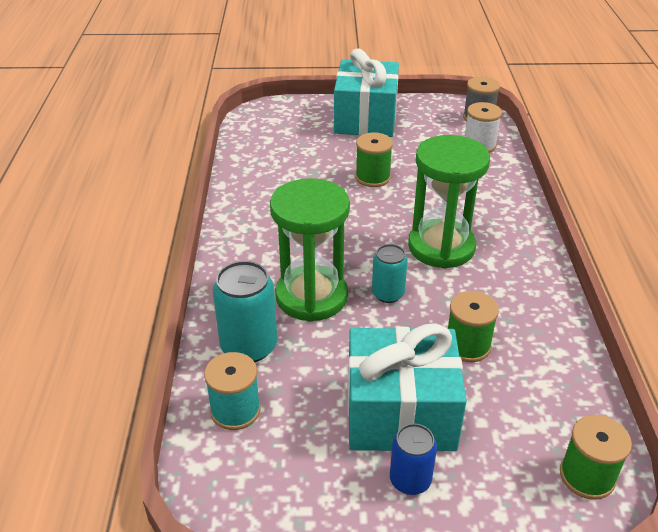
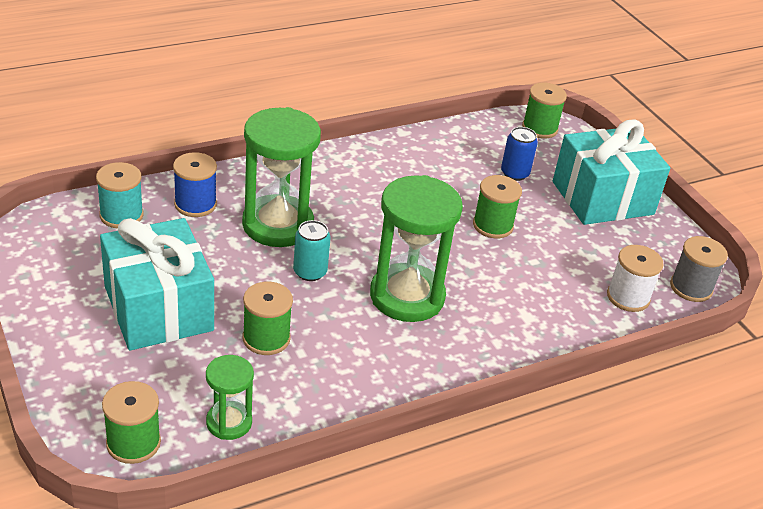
camera: 60 degrees right, 0 degrees up
(249, 346) = (195, 204): turquoise can -> blue spool
(263, 117) = (539, 128): none -> green spool
(410, 480) = (87, 327): blue can -> blue can (515, 173)
(570, 398) = (229, 422): none -> green hourglass

